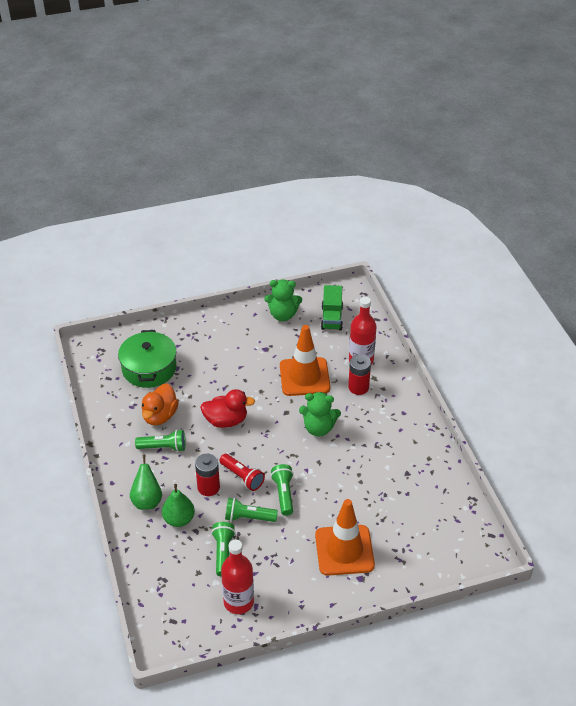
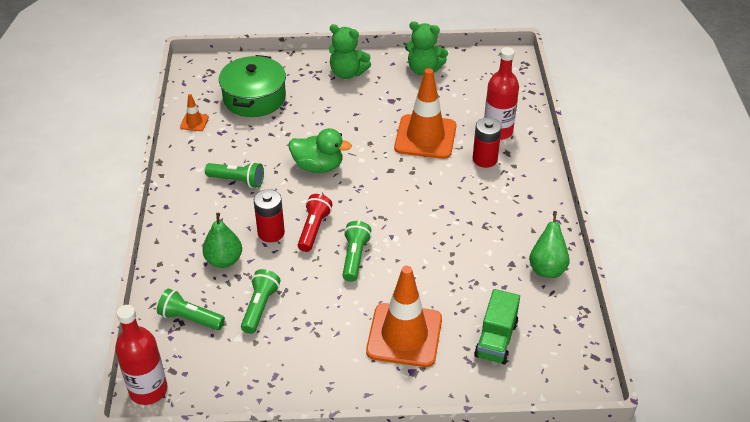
camera: 15 degrees right, 0 degrees up
(106, 401) = (194, 122): none -> orange traffic cone
(147, 500) = (196, 233): green pear -> green pear (547, 268)
(160, 416) = (246, 148): orange duck -> none
(226, 420) = (318, 166): red duck -> green duck
(238, 602) = (256, 366): red bottle -> red bottle (148, 390)
(242, 477) = (314, 229): red flashlight -> red flashlight turned 135 degrees counterclockwise
(248, 517) = (304, 275): green flashlight -> green flashlight (190, 318)
(318, 428) = (422, 194): green teddy bear -> green teddy bear (347, 73)
(332, 318) = (479, 81): green truck -> green truck (496, 340)

